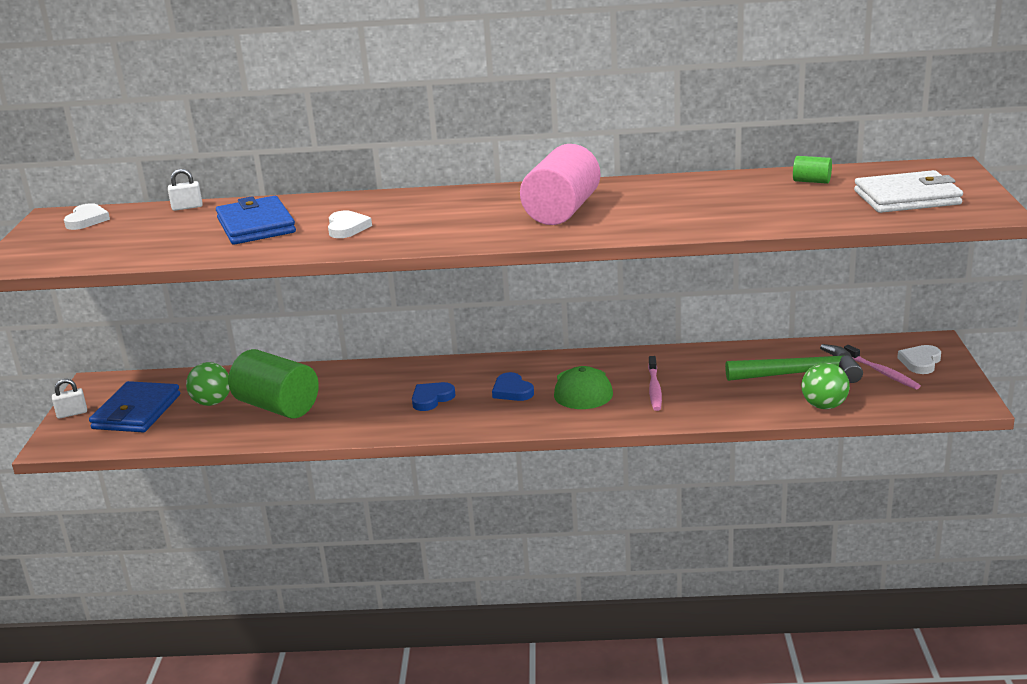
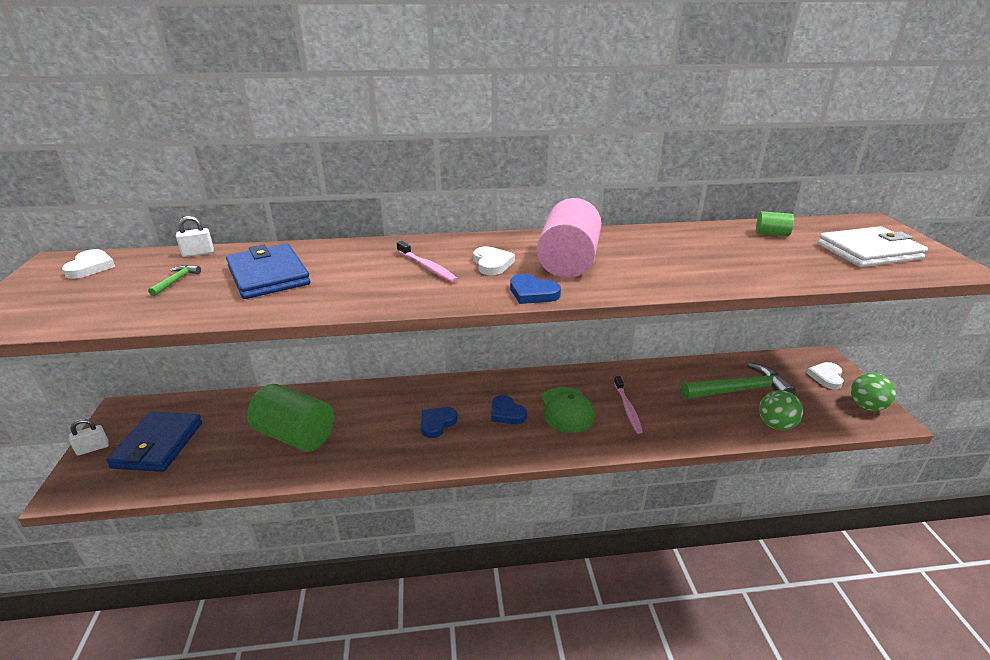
camera: 10 degrees left, 5 degrees up
(169, 231) = (176, 281): none -> green hammer
(212, 402) = (233, 432): green ball -> green ball (866, 406)
(347, 228) = (362, 279): white heart -> white heart (492, 264)
(511, 238) = (532, 293): none -> blue heart
(882, 373) = (803, 388): pink toothbrush -> pink toothbrush (427, 267)

